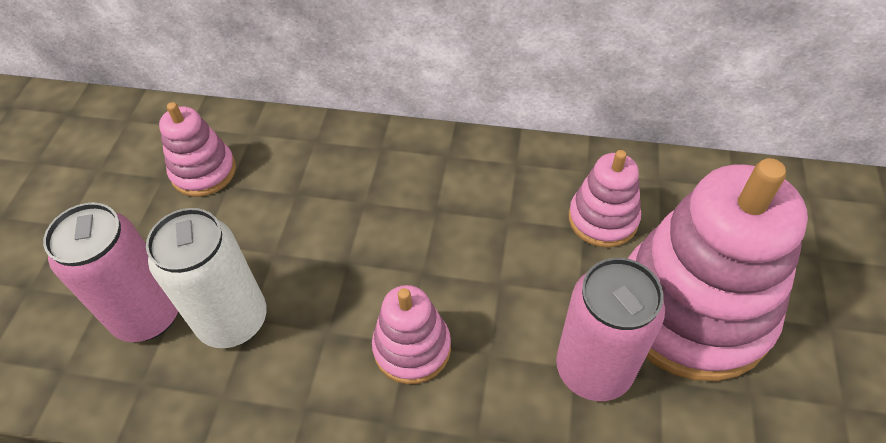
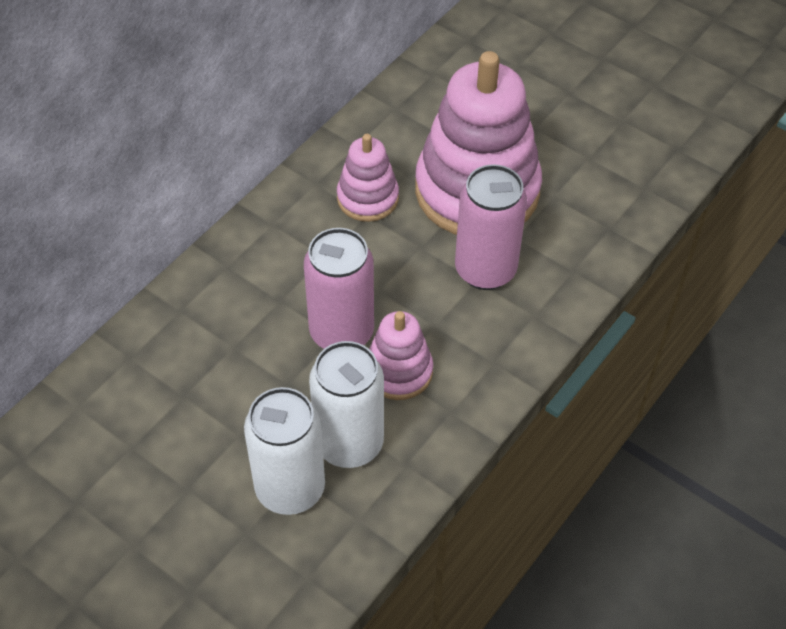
camera: 65 degrees left, 0 degrees up
(148, 315) = (239, 555): pink can -> pink can (341, 333)
(204, 172) = (97, 463): pink stacking toy -> none
(305, 345) = (349, 444): none -> white can

